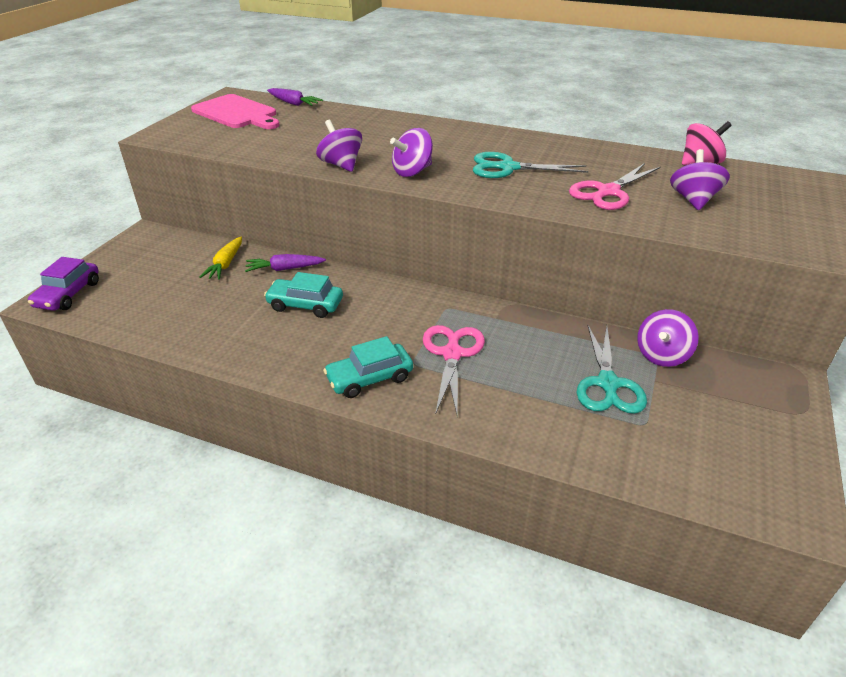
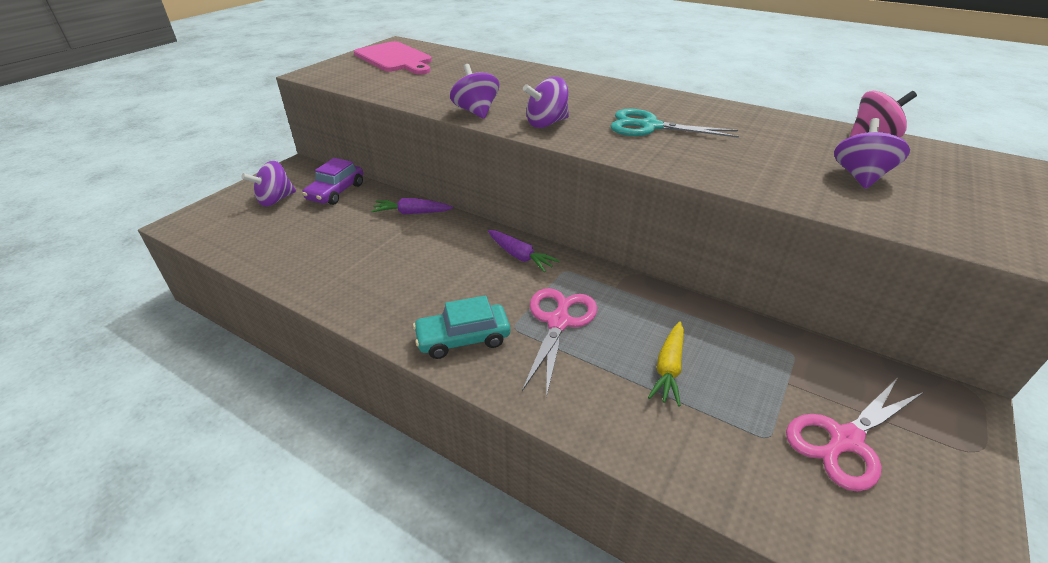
camera: 10 degrees right, 0 degrees up
(68, 294) = (204, 218): purple car -> purple car (336, 192)
(225, 264) = (357, 203): yellow carrot -> yellow carrot (668, 368)
(293, 103) = (451, 53): purple carrot -> purple carrot (520, 256)
(305, 305) = (421, 251): turquoise car -> none
(608, 192) = (758, 160): pink scissors -> pink scissors (845, 440)
(608, 383) = (730, 379): turquoise scissors -> none
(662, 355) = (800, 353): purple spinning top -> purple spinning top (275, 200)

